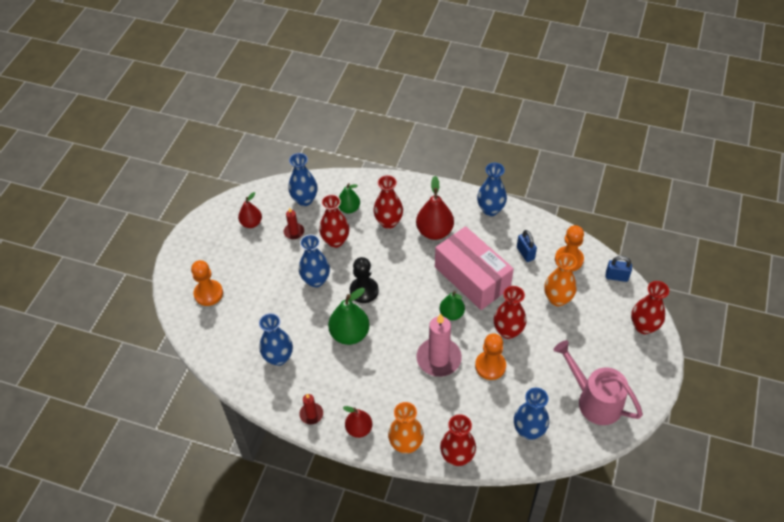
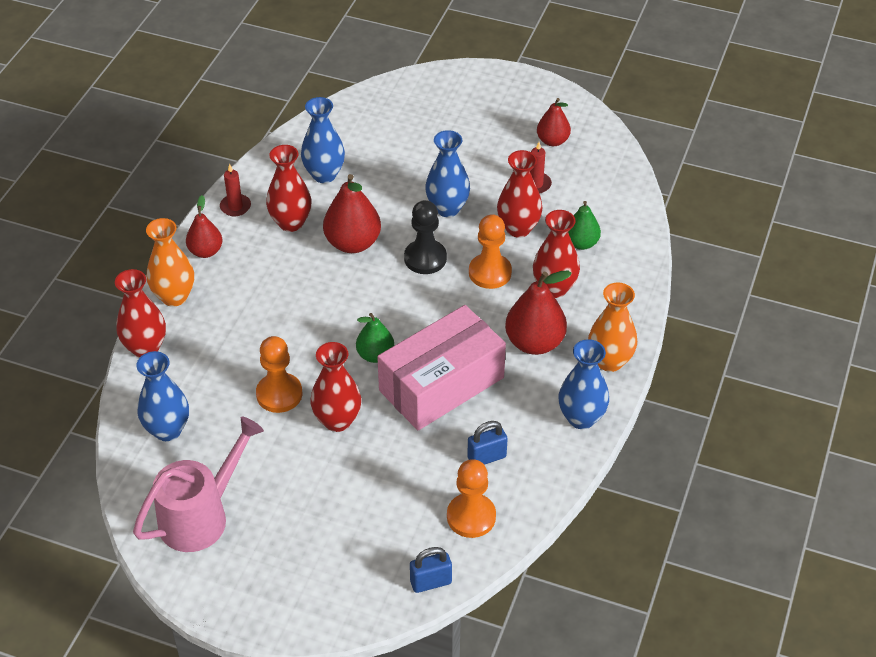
camera: 90 degrees right, 5 degrees down
(208, 293) = (432, 107): orange pawn -> orange pawn (490, 272)
(304, 200) = (598, 194): blue vase -> none
(350, 334) = (352, 243): green pear -> red pear
(438, 359) = (300, 336): pink candle -> none
(557, 299) = (391, 491): orange vase -> orange vase (609, 361)
(616, 277) = (431, 582): blue padlock -> blue padlock turned 60 degrees clockwise
(643, 326) = (325, 606): red vase -> red vase (291, 223)

